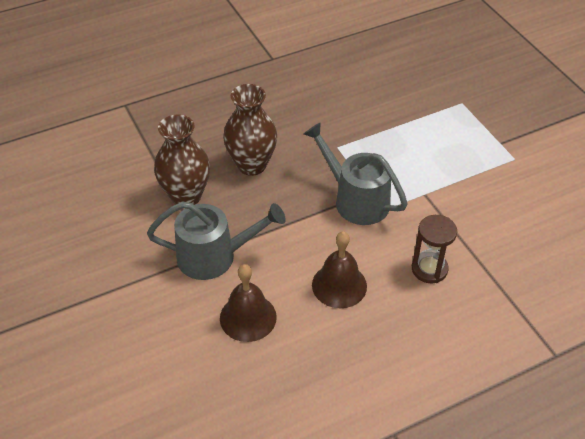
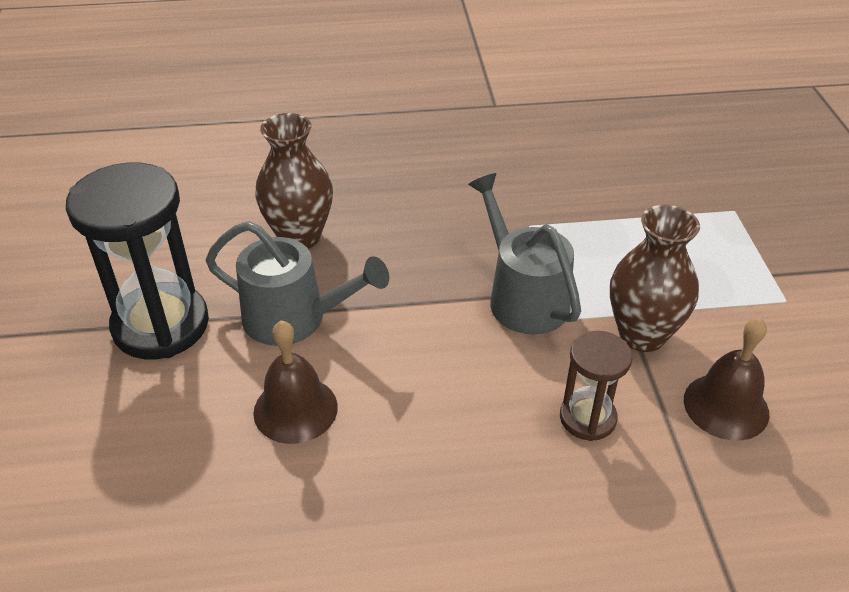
camera: 20 degrees right, 5 degrees down
(124, 287) = (161, 325): none -> black hourglass
(251, 165) = (403, 220): brown vase -> brown vase (642, 335)
(339, 285) = (443, 403): brown bell -> brown bell (726, 406)

